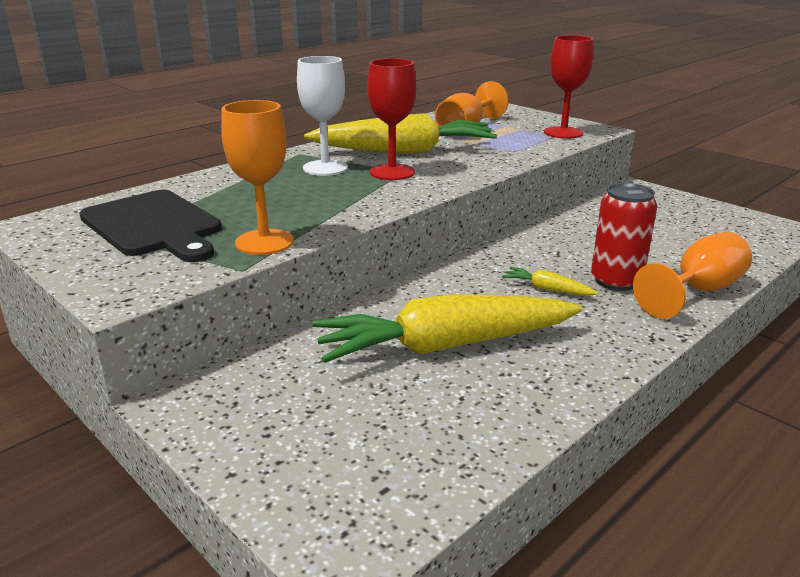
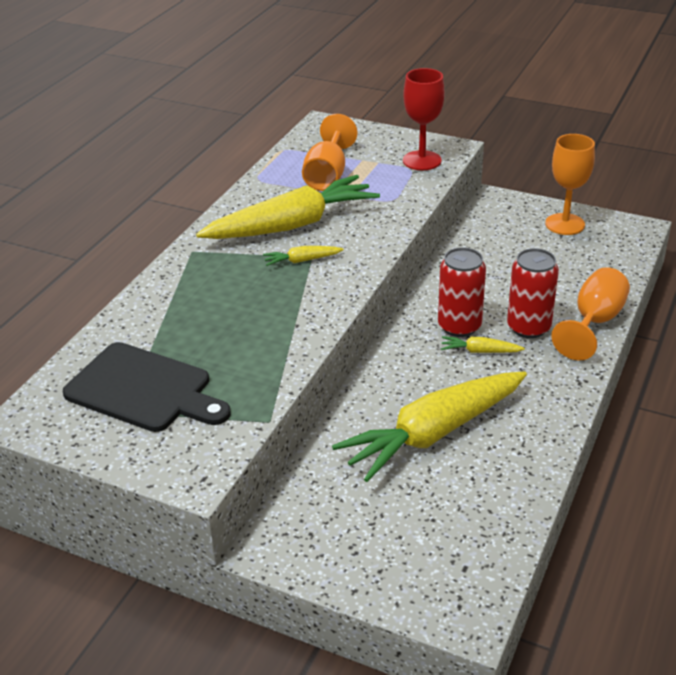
camera: 20 degrees left, 10 degrees up
(264, 242) = (261, 384): orange goblet -> orange goblet (565, 224)
(325, 168) = (235, 269): white goblet -> none
(392, 172) = (302, 260): red goblet -> yellow carrot
(537, 266) = (459, 326): none -> red can

